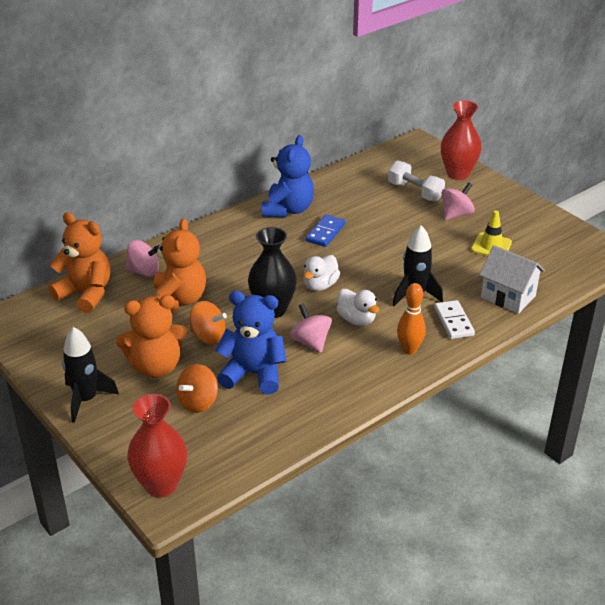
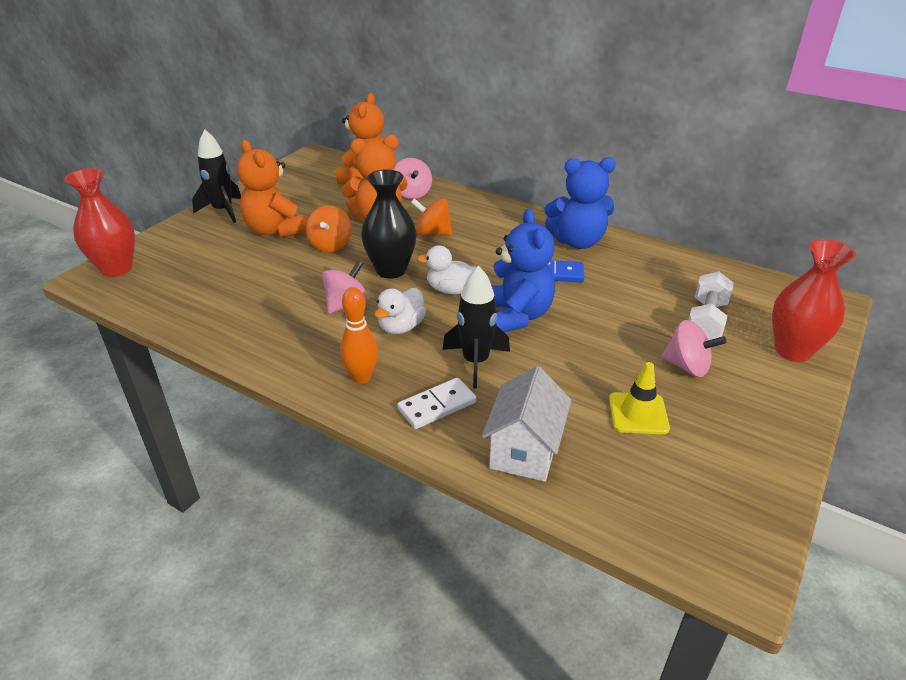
camera: 70 degrees right, 0 degrees up
(198, 402) = (231, 261): orange spinning top -> orange spinning top (432, 233)
(253, 374) = (281, 281): blue teddy bear -> blue teddy bear (516, 316)

